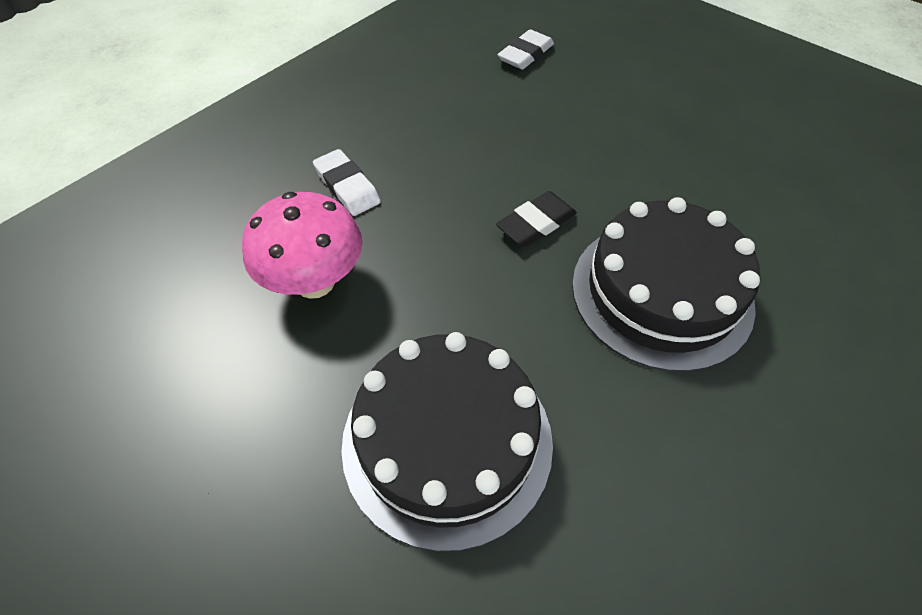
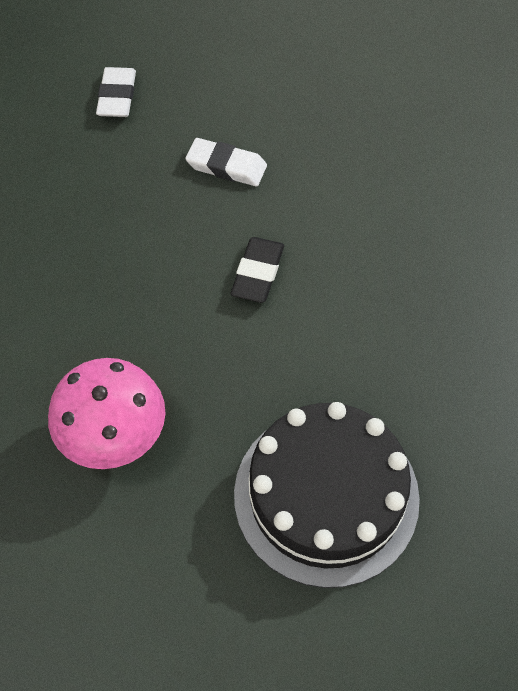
camera: 35 degrees left, 5 degrees up
(347, 186) = (63, 332): white eraser -> white eraser (226, 166)
(661, 293) = (395, 279): black cake -> none

